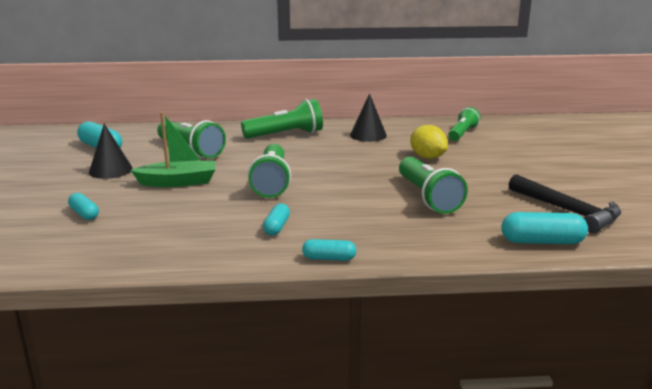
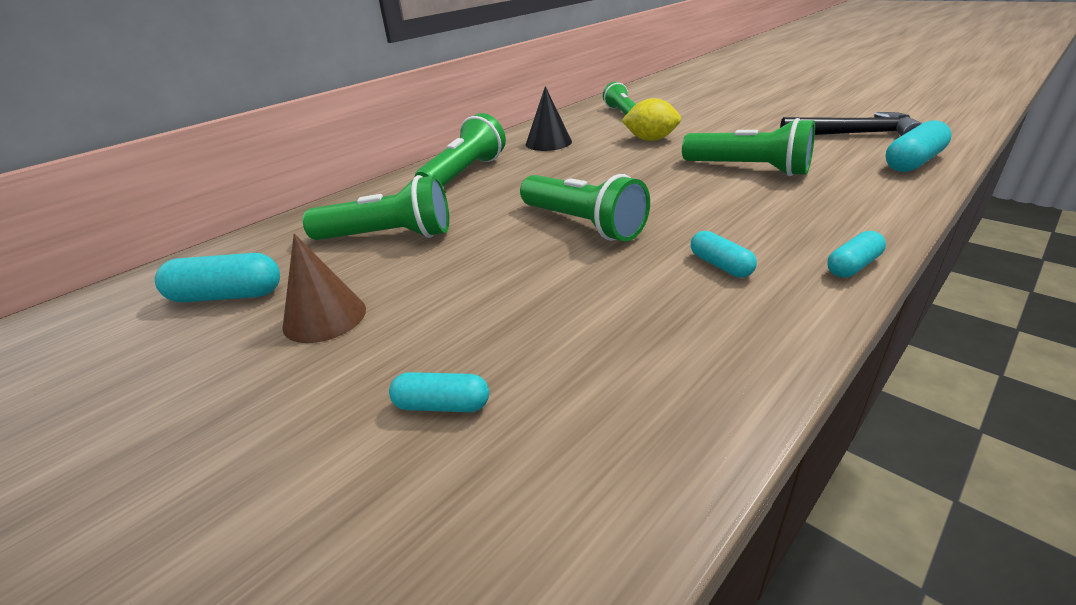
camera: 40 degrees left, 10 degrees up
(110, 170) = (324, 317): black cone -> brown cone
(178, 182) = (471, 280): green boat -> none

